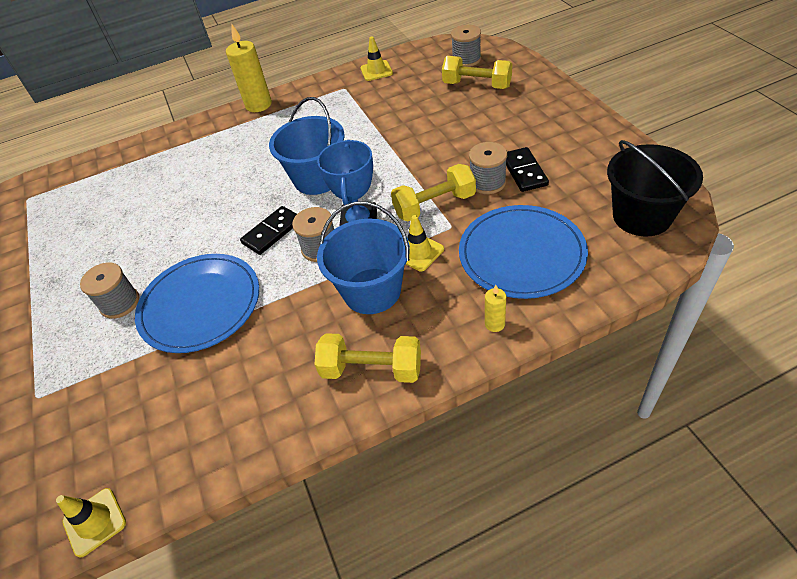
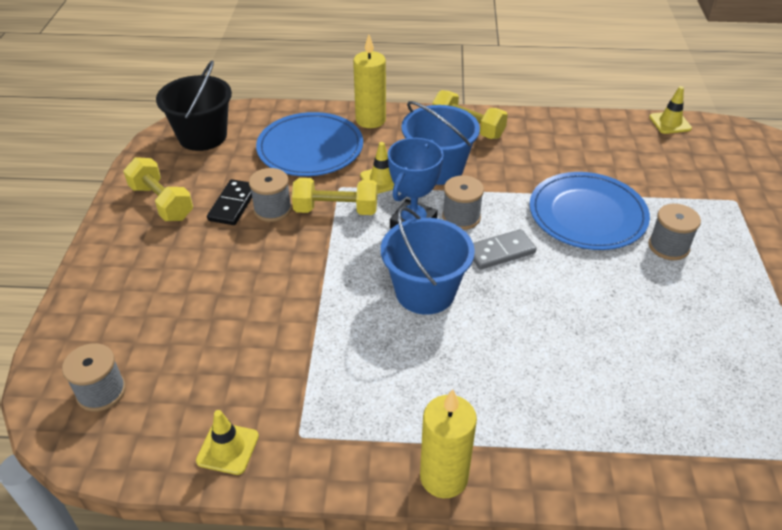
camera: 160 degrees left, 5 degrees down
(272, 232) = (500, 251): black domino -> grey domino
(477, 85) = (146, 334): yellow dumbbell -> yellow dumbbell (161, 202)
(494, 324) = (370, 120): yellow candle -> yellow candle, size x2.03

